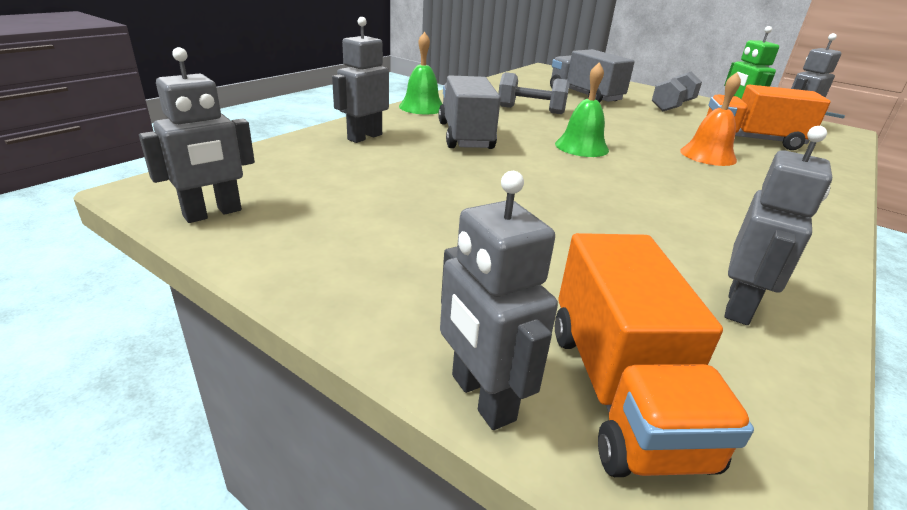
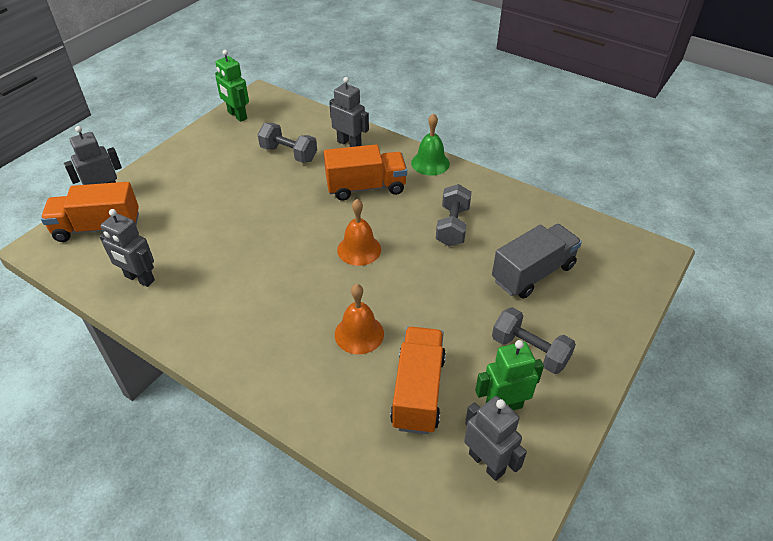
camera: 90 degrees right, 15 degrees up
(213, 213) = (237, 115): grey robot -> green robot
(374, 173) = (289, 154): none -> grey dumbbell
(465, 136) = (366, 187): grey truck -> orange truck
(581, 147) = (359, 249): green bell -> orange bell

